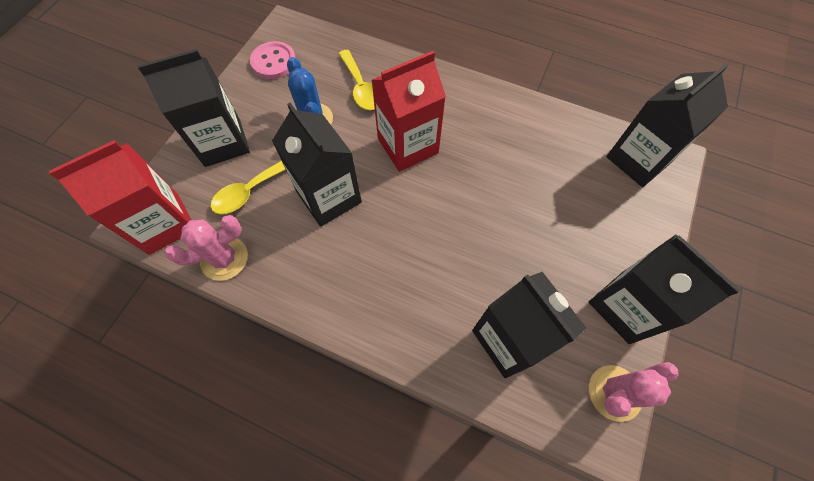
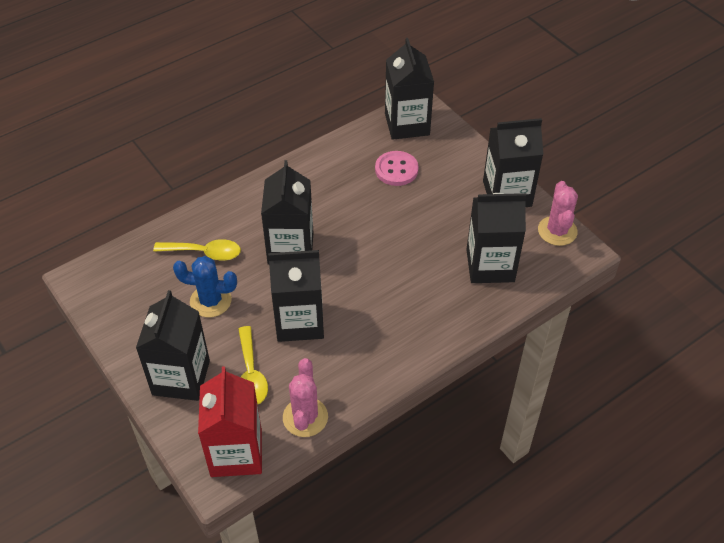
camera: 60 degrees left, 15 degrees down
(273, 62) = (118, 304): pink button -> pink button (396, 170)
(408, 146) = (290, 248): red carton -> black carton

